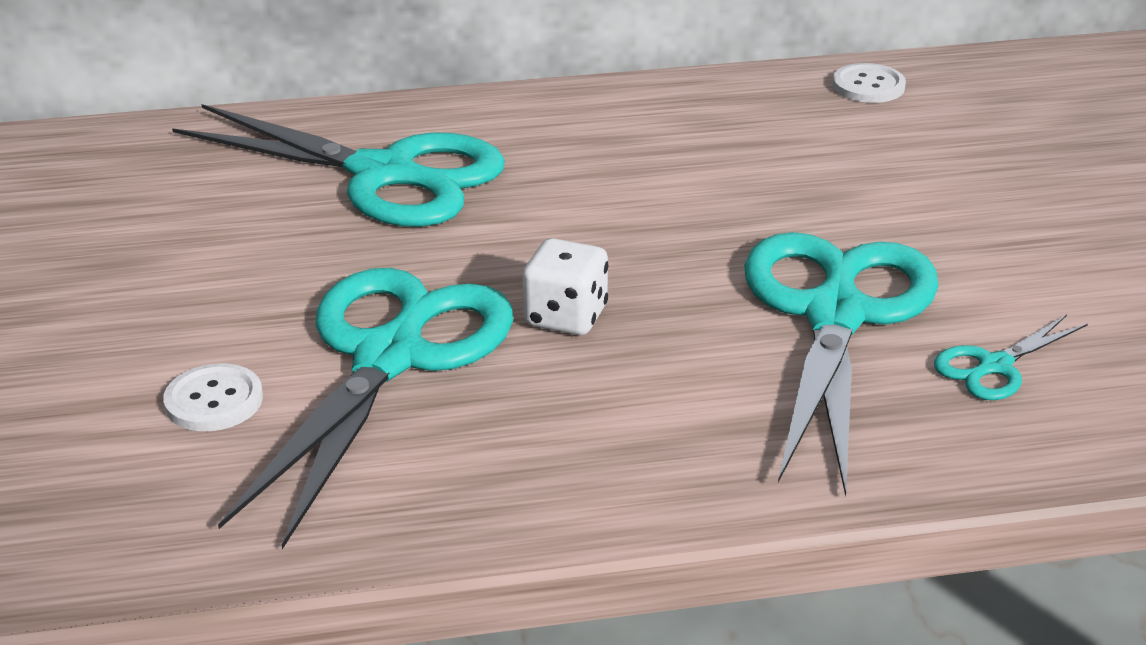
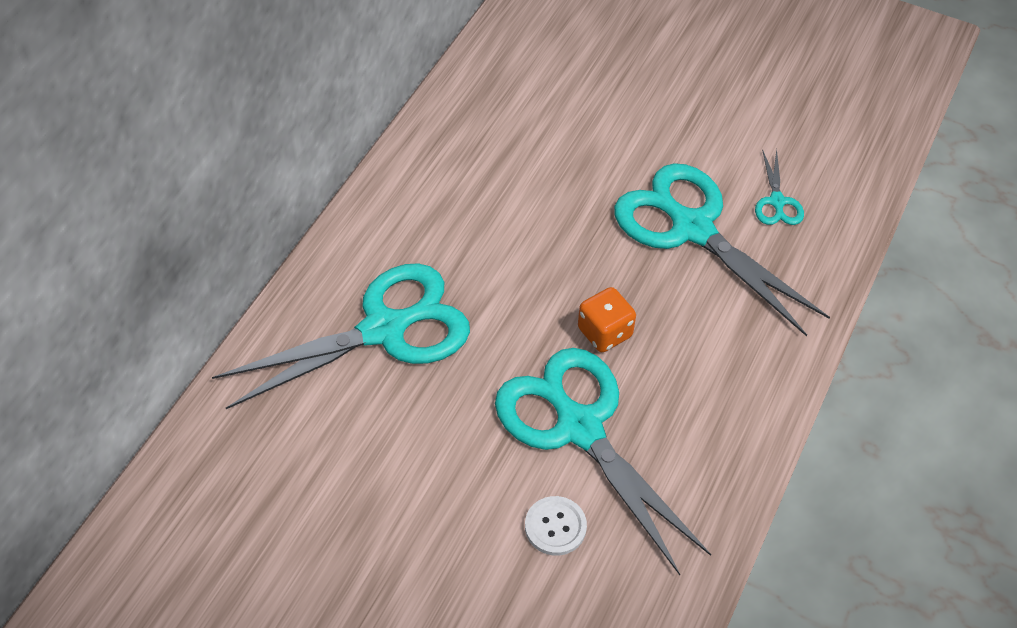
camera: 55 degrees left, 20 degrees up
(566, 317) = (604, 332): white dice -> orange dice
(868, 86) = (494, 66): white button -> none

